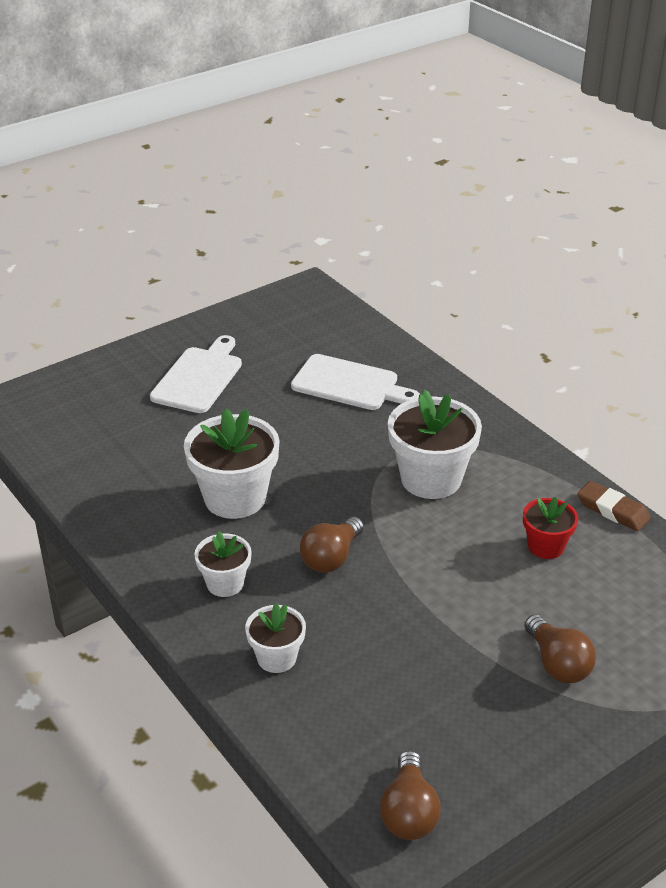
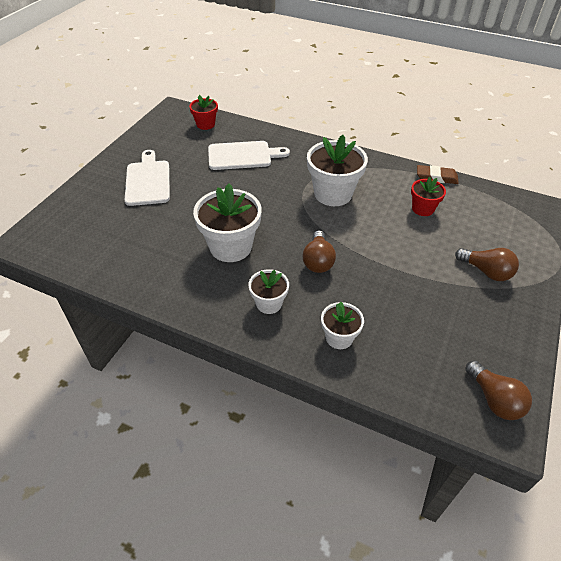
camera: 30 degrees left, 10 degrees up
(334, 323) = (205, 124): none -> red flower pot

